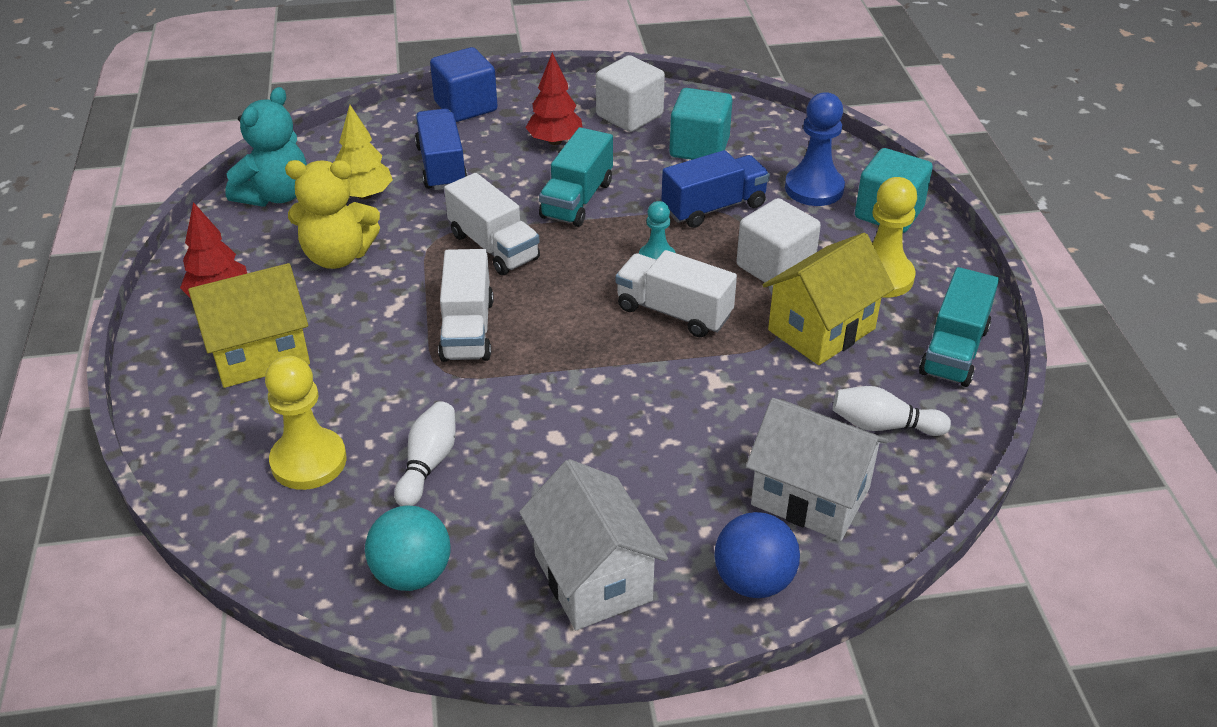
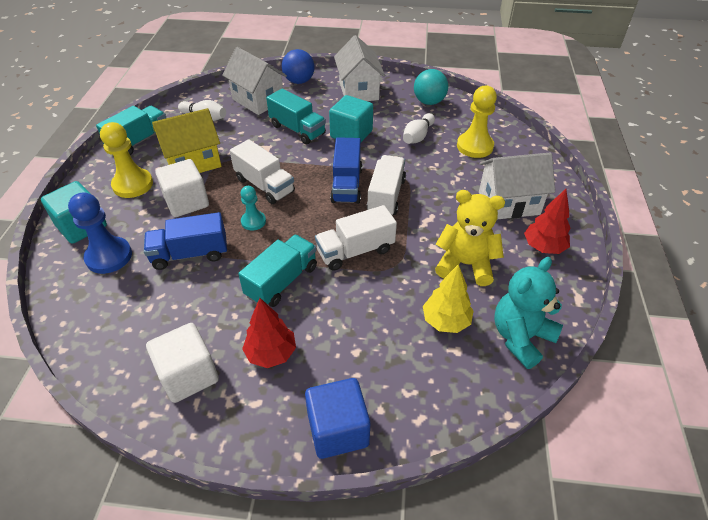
camera: 165 degrees left, 5 degrees up
(259, 354) = (508, 203): yellow house -> white house
(441, 167) = (378, 342): blue truck -> blue truck (347, 185)
(494, 246) = (355, 251): white truck -> white truck turned 90 degrees counterclockwise
(679, 433) = (297, 130): none -> turquoise truck
(699, 147) = (157, 317): turquoise cube -> turquoise cube (351, 134)

